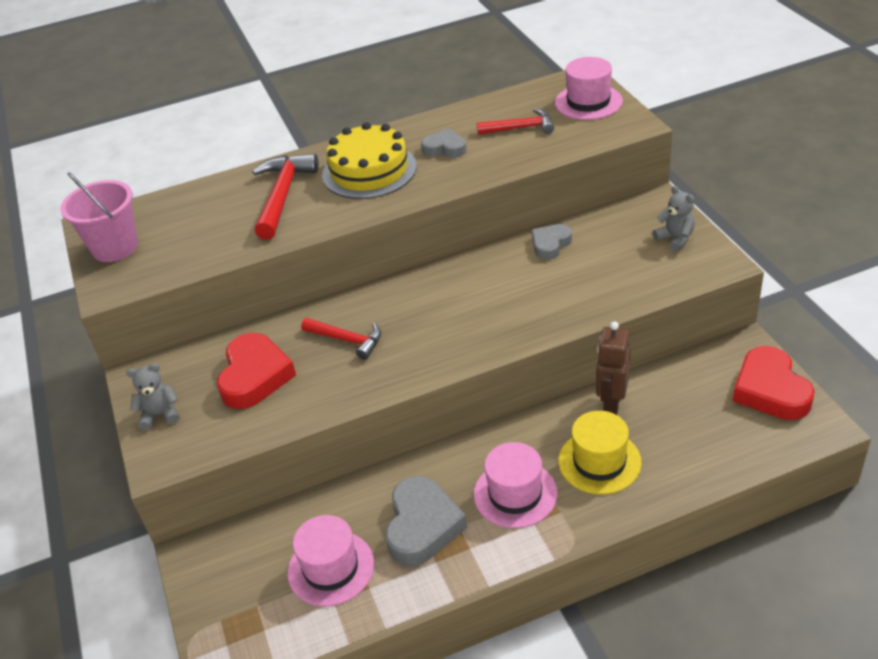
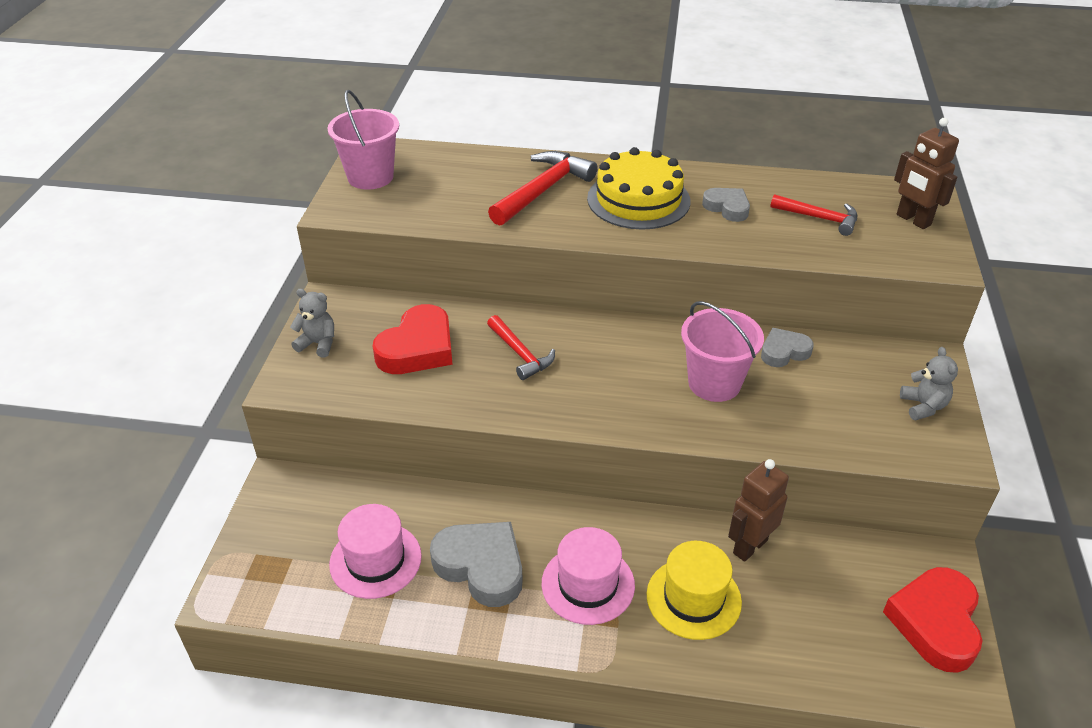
camera: 25 degrees right, 0 degrees up
(422, 526) = (481, 566): grey heart -> grey heart turned 90 degrees counterclockwise
(517, 291) = (714, 383): none -> pink bucket
(588, 102) = (913, 220): pink hat -> brown robot

